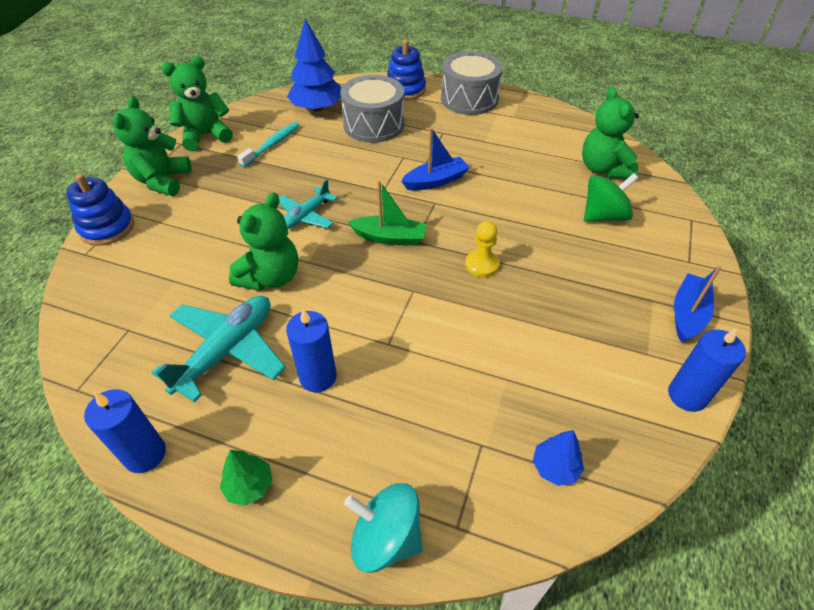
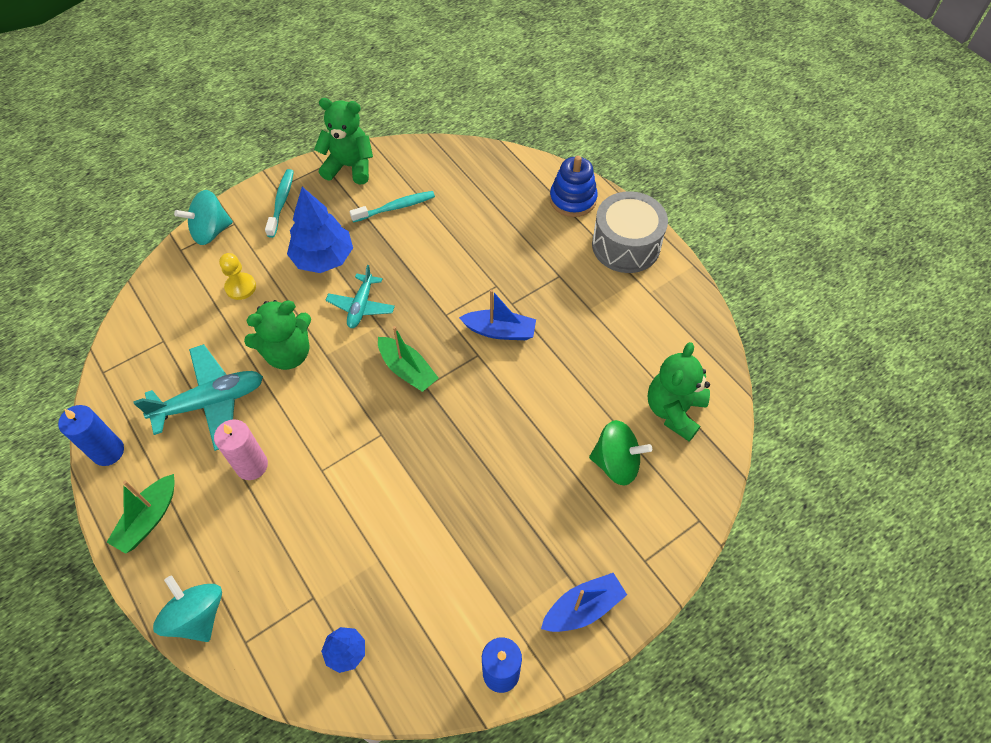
camera: 35 degrees right, 10 degrees up
(107, 228) = (211, 231): blue stacking toy -> turquoise spinning top
(162, 181) = (281, 202): green teddy bear -> turquoise toothbrush
(249, 485) = (149, 519): green tree -> green boat
(306, 216) = (361, 306): turquoise plane -> turquoise plane turned 60 degrees counterclockwise
(317, 108) = (469, 181): blue tree -> blue tree (323, 258)
(318, 377) = (251, 465): blue candle -> pink candle
(374, 125) = (503, 230): grey drum -> none
(482, 265) = (457, 445): yellow pawn -> yellow pawn (240, 287)

